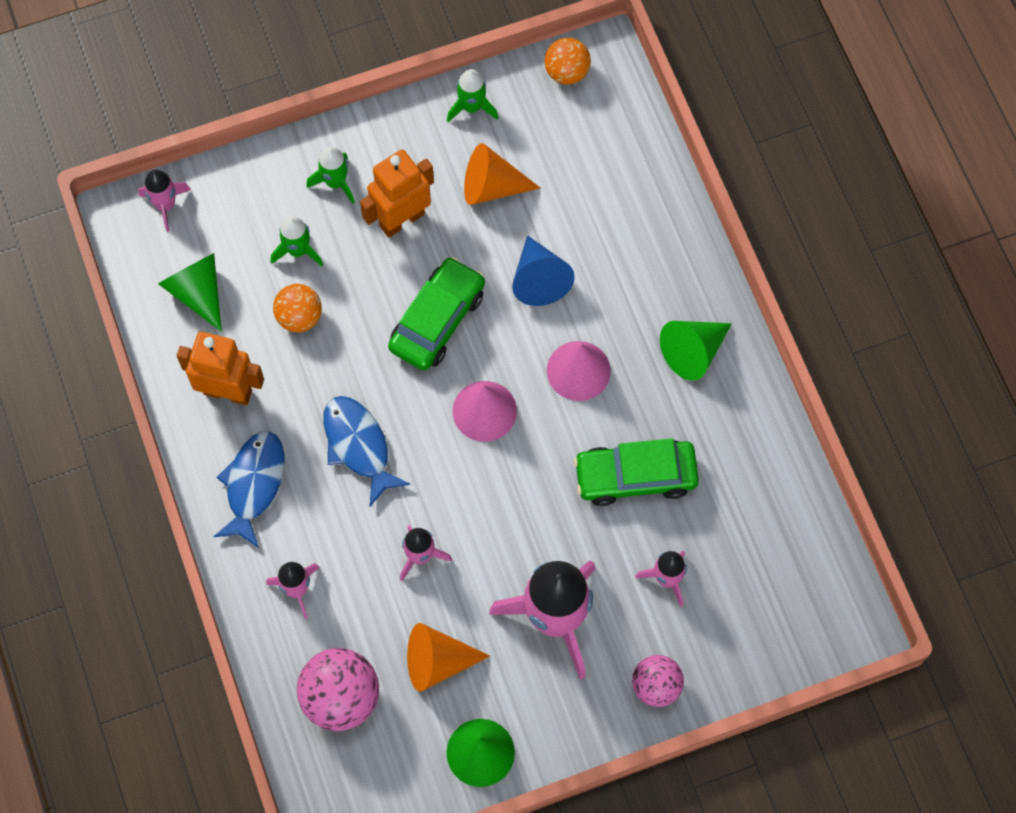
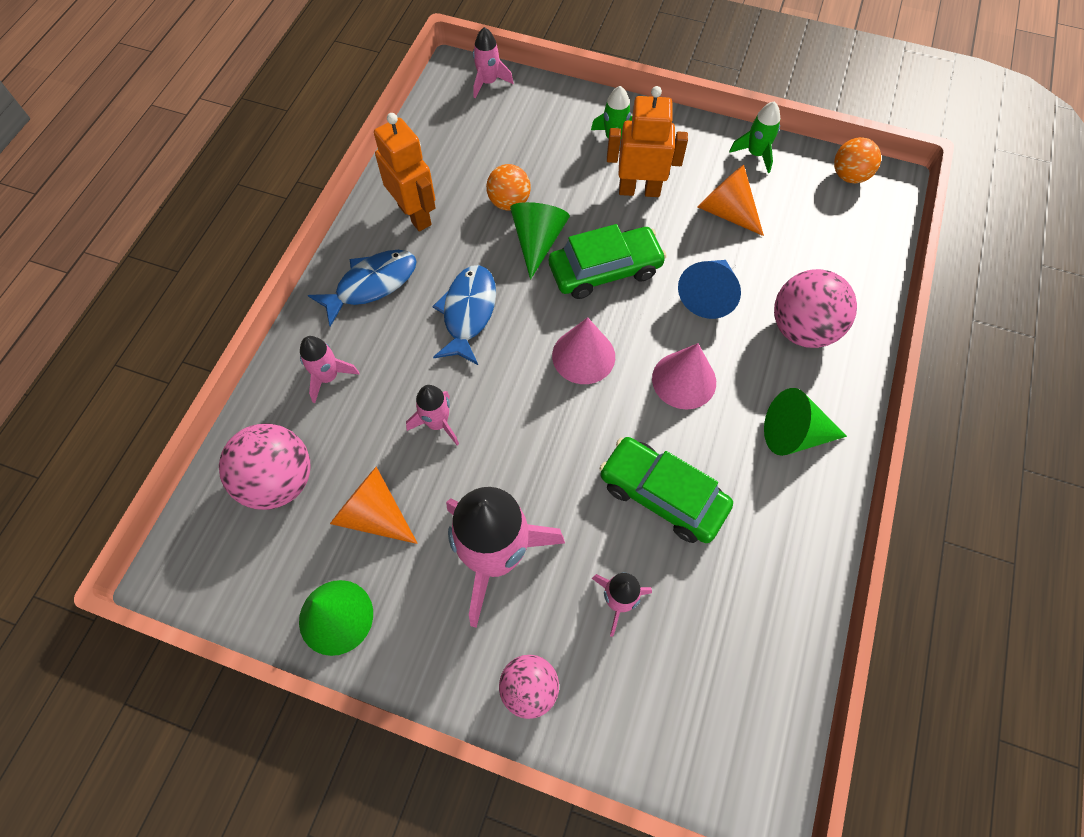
camera: 40 degrees right, 5 degrees down
(197, 292) = (457, 143): green cone -> green cone (537, 241)
(298, 250) = (548, 162): green rocket -> none
(634, 254) = (802, 329): none -> pink ball

